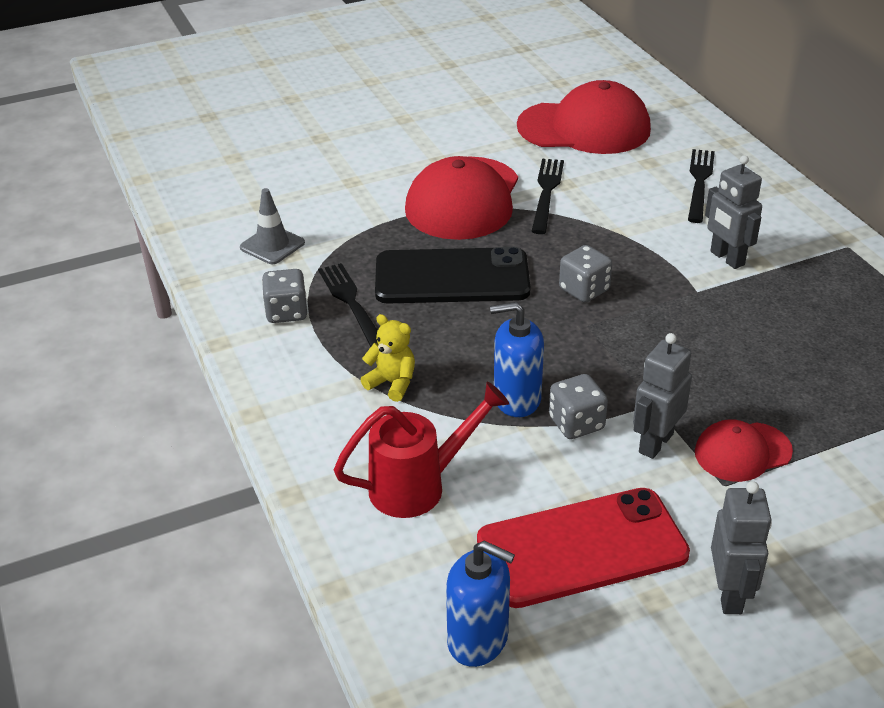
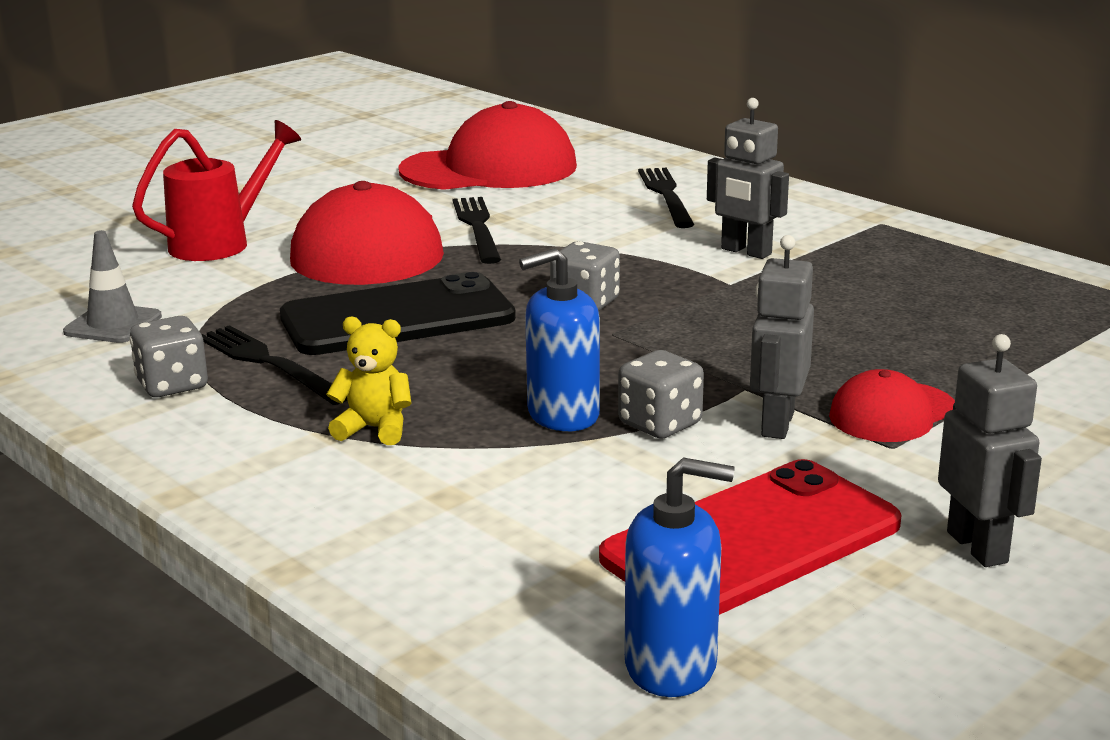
camera: 20 degrees left, 15 degrees down
(419, 485) = (479, 523): red watering can -> red watering can (221, 243)

